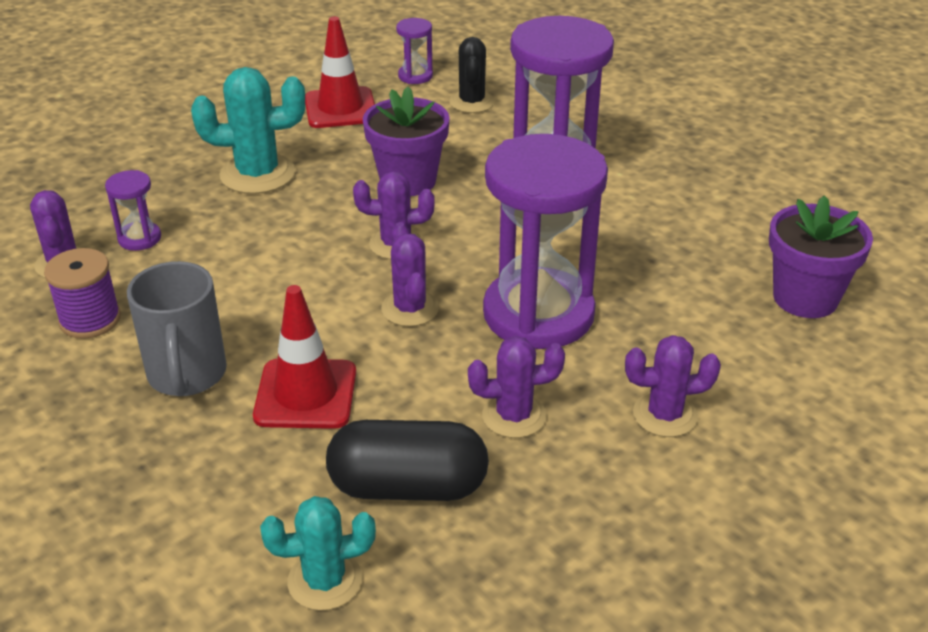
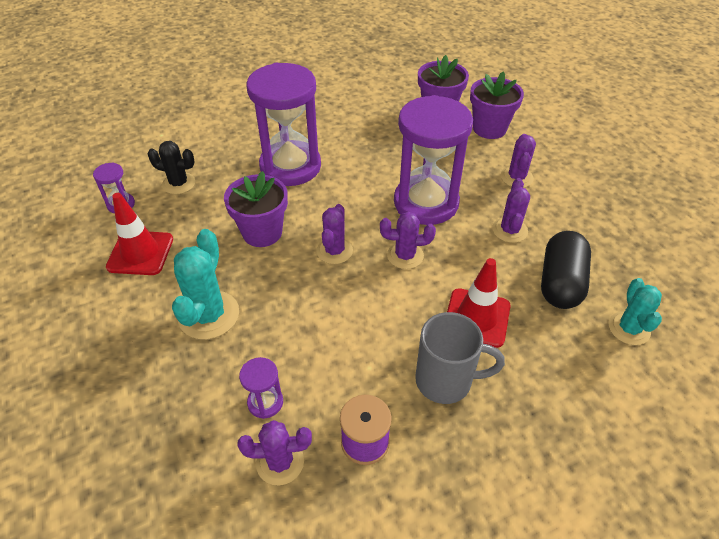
camera: 75 degrees left, 10 degrees up
(796, 367) = (489, 128): none -> purple flower pot

